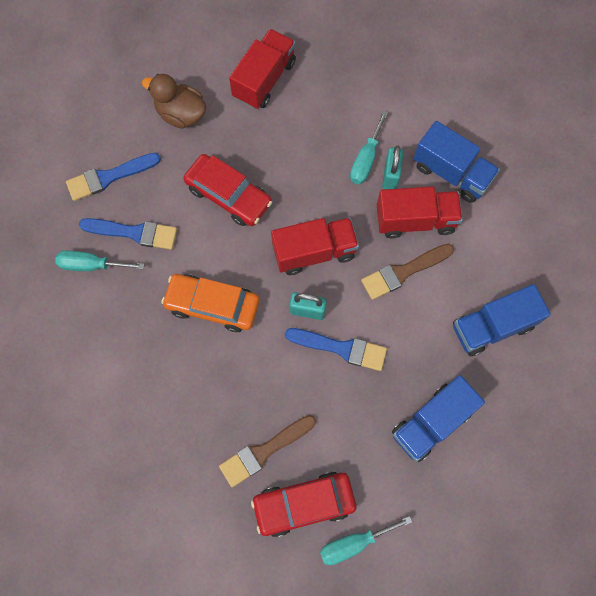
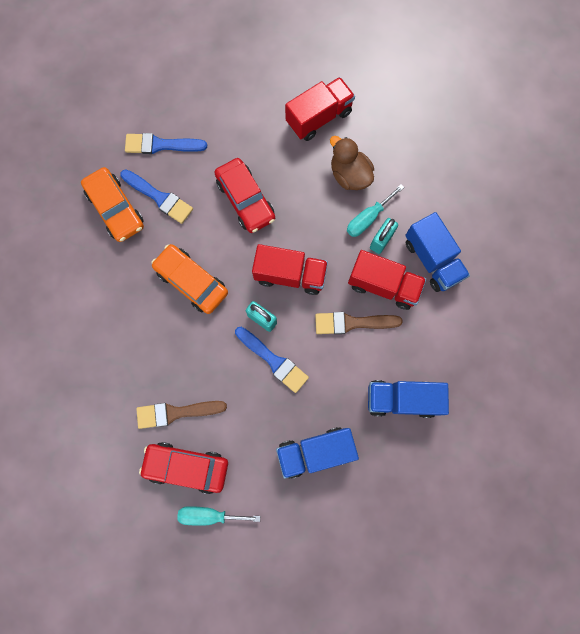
camera: 25 degrees right, 5 degrees up
(91, 265) = (115, 209): turquoise screwdriver -> orange car
(181, 114) = (240, 118): brown duck -> brown duck (349, 175)

